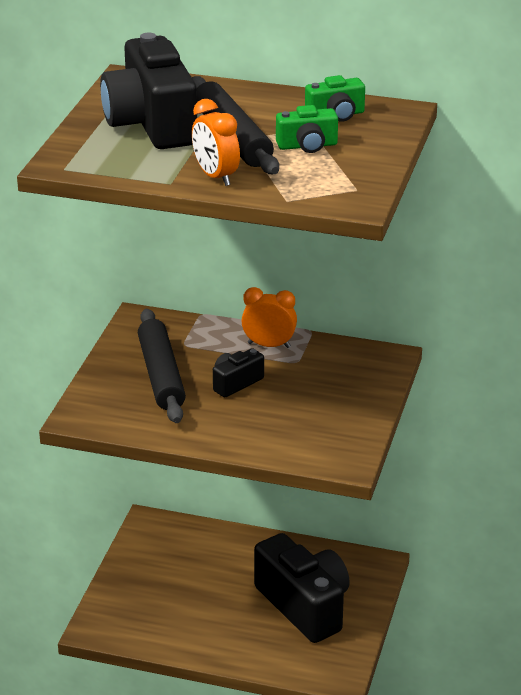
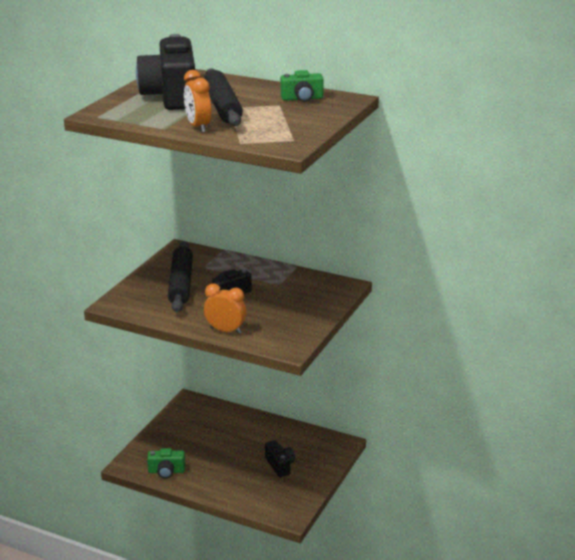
camera: 10 degrees right, 5 degrees down
(269, 345) = (263, 272): orange clock -> orange clock (225, 330)
(304, 606) = (280, 465): black camera -> black camera, size x0.47
(307, 146) = (272, 114): green camera -> green camera (166, 471)

